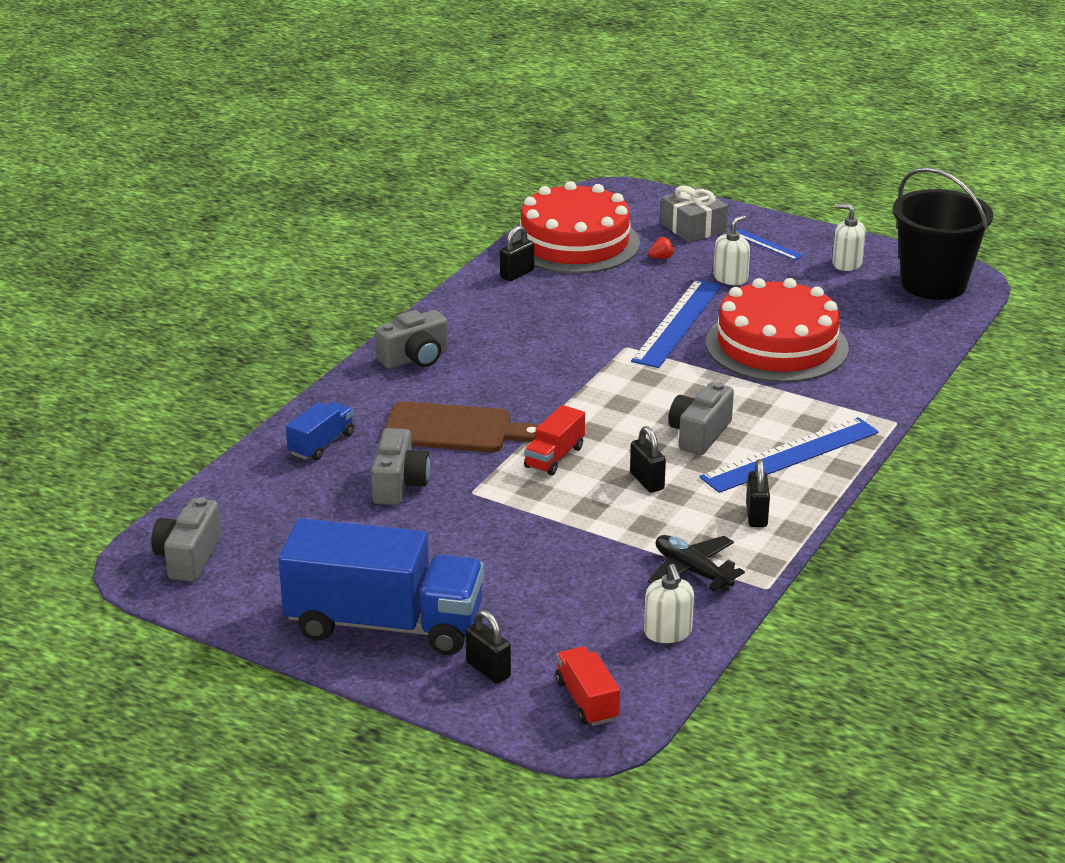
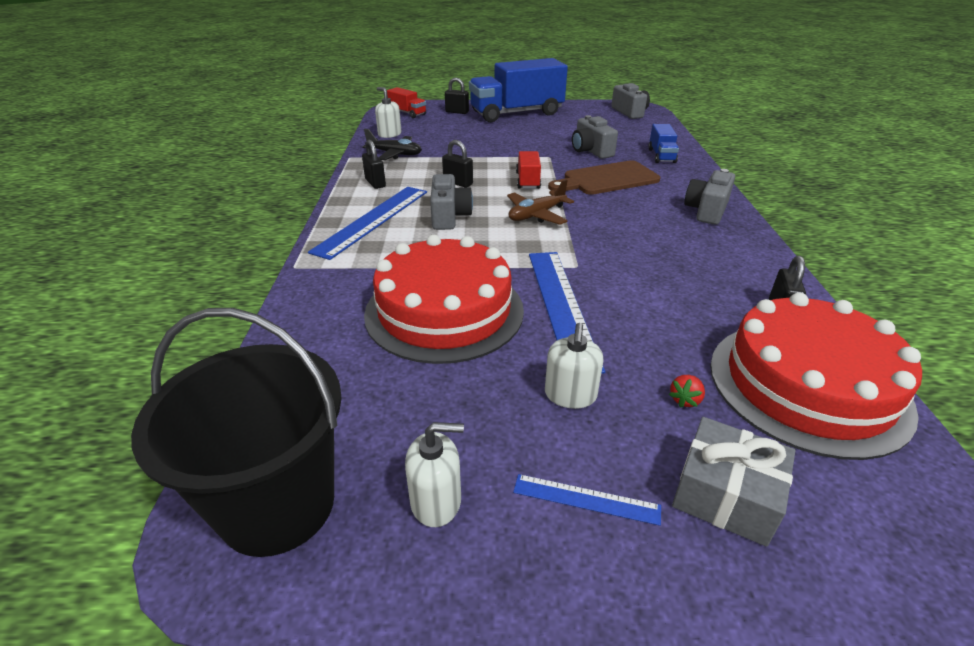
camera: 150 degrees right, 5 degrees up
(601, 407) = (536, 215): none -> brown plane

